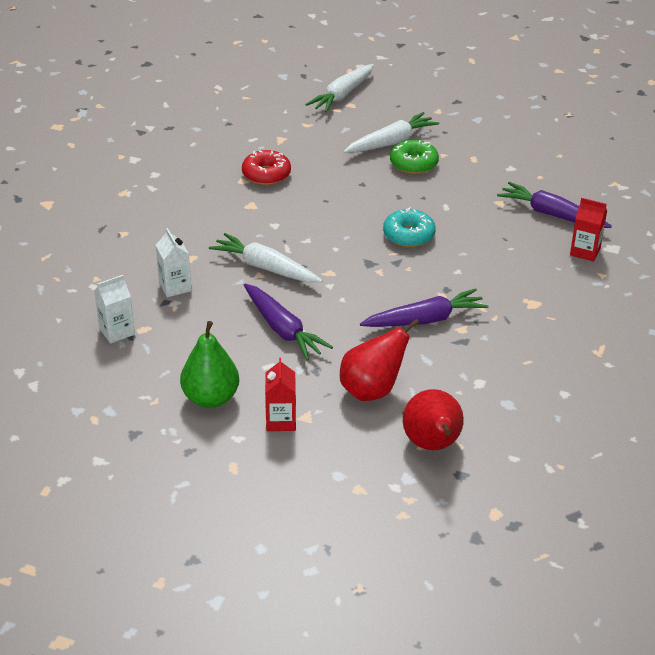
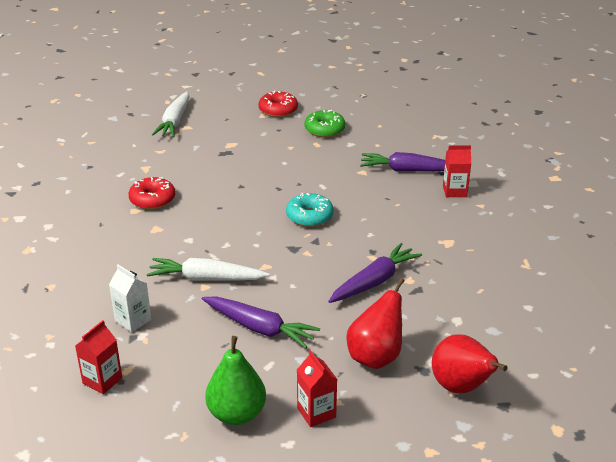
camera: 25 degrees left, 5 degrees down
(117, 331) = (102, 380): white carton -> red carton
(391, 142) = (241, 148): white carrot -> none
(413, 164) = (272, 160): green donut -> green donut (324, 130)
(460, 109) = (278, 110): none -> red donut

